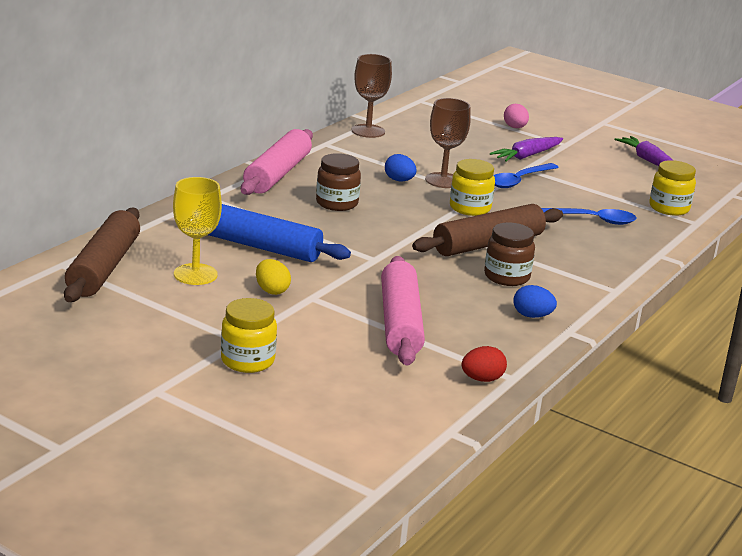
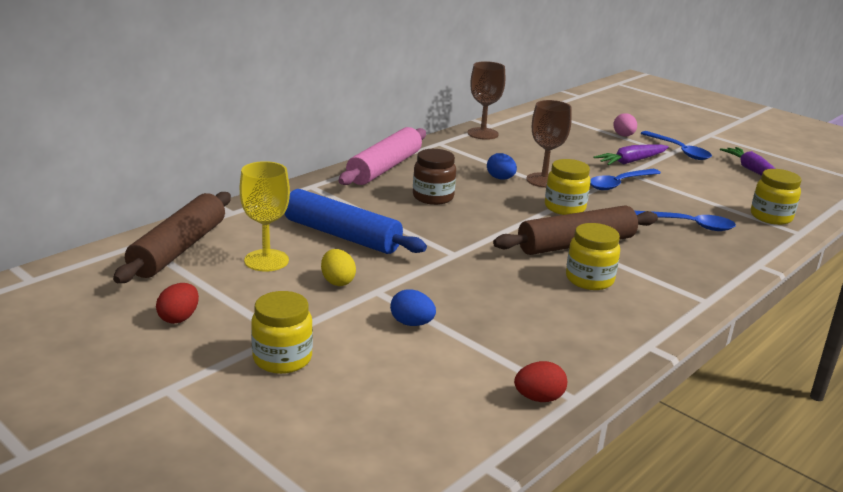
camera: 10 degrees right, 0 degrees up
(136, 331) = (179, 318): none -> red egg
(400, 323) = (462, 324): pink rolling pin -> none
(506, 277) = (589, 279): brown jar -> yellow jar
(532, 316) = (609, 325): blue egg -> blue egg (411, 323)
(574, 142) = (679, 151): none -> blue spoon

